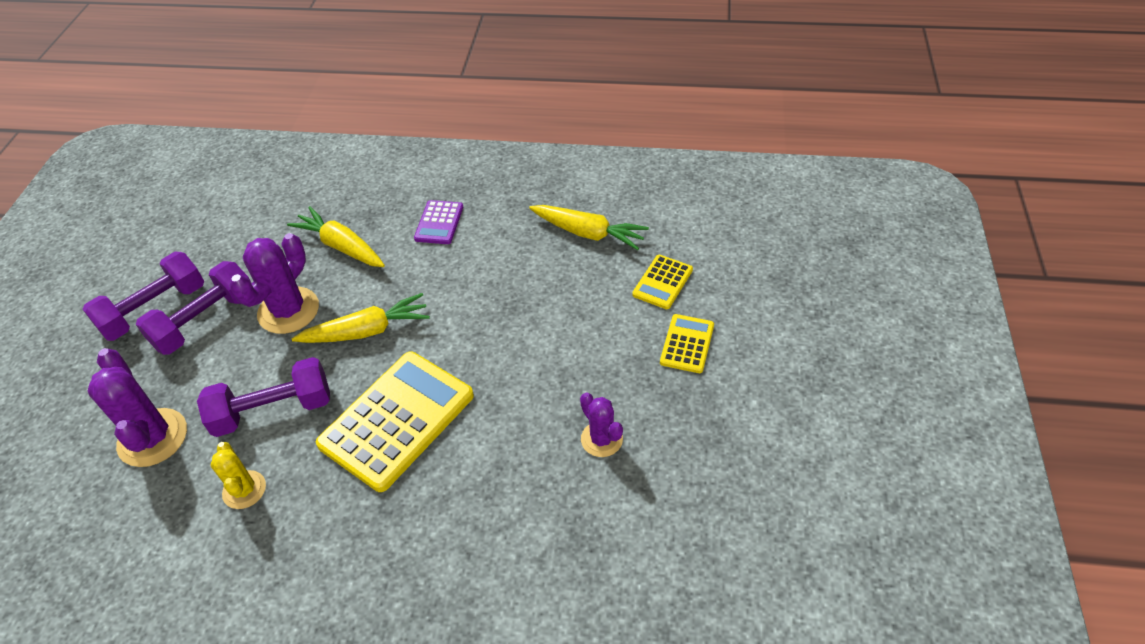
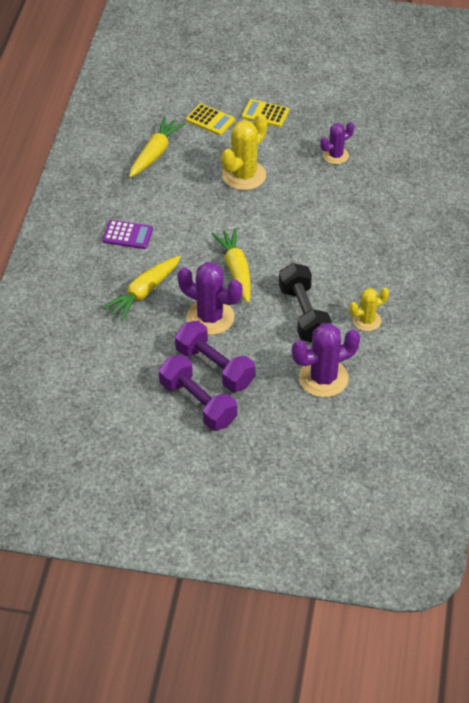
camera: 90 degrees left, 0 degrees up
(273, 410) = (304, 314): purple dumbbell -> black dumbbell
(397, 420) = (316, 249): yellow calculator -> none
(550, 327) = (244, 175): none -> yellow cactus

